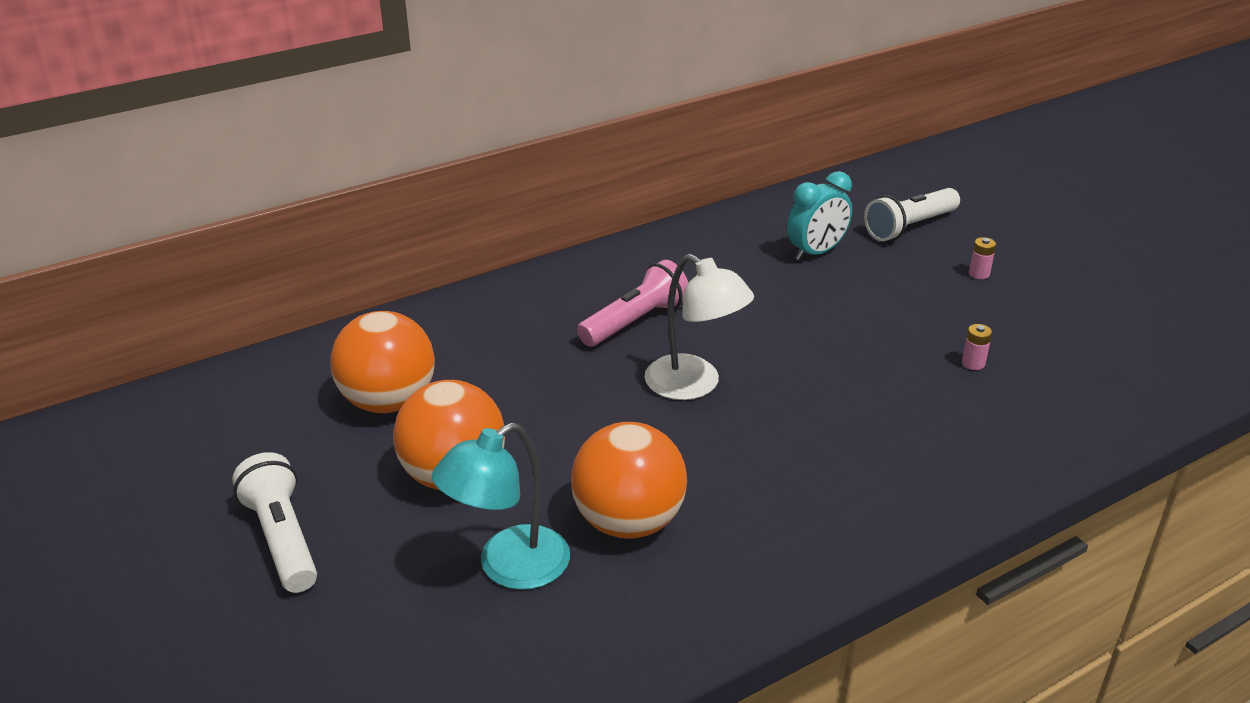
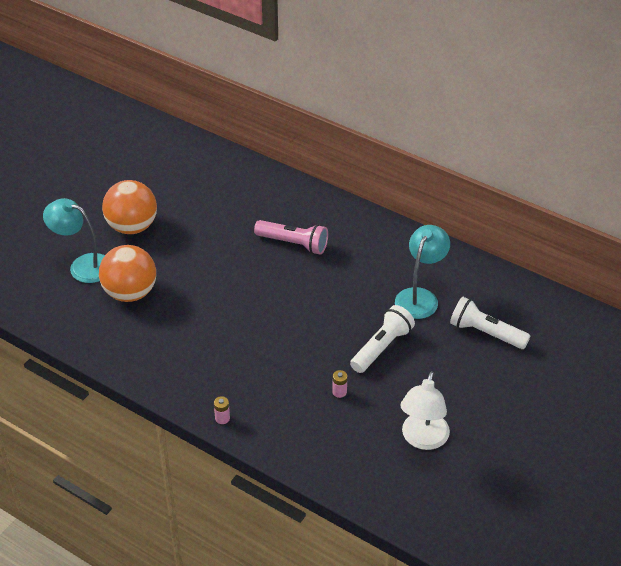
camera: 65 degrees right, 10 degrees up
(282, 539) = (68, 194): white flashlight -> white flashlight (382, 347)
(388, 402) = (173, 185): orange ball -> none
(694, 385) = (249, 283): white lamp -> white lamp (423, 439)
(816, 253) = (420, 297): turquoise clock -> turquoise lamp
(979, 274) = (447, 378): pink battery -> pink battery (222, 418)

